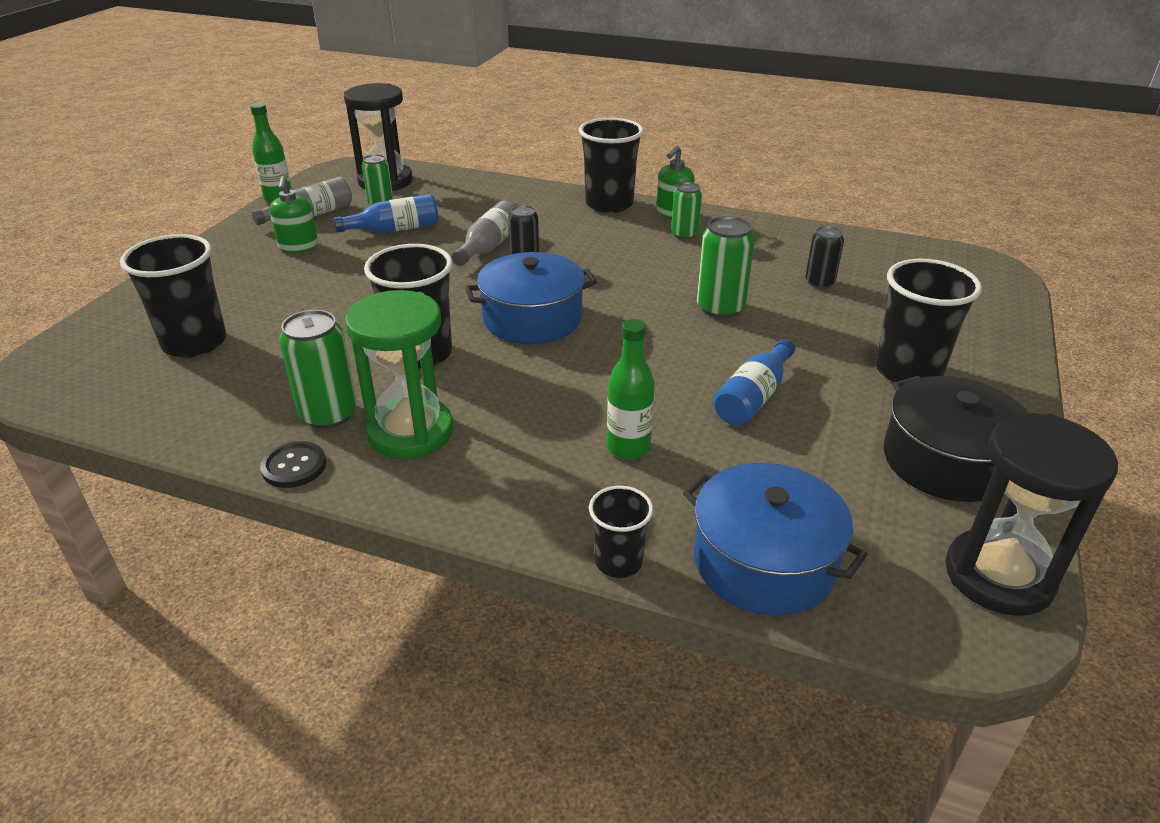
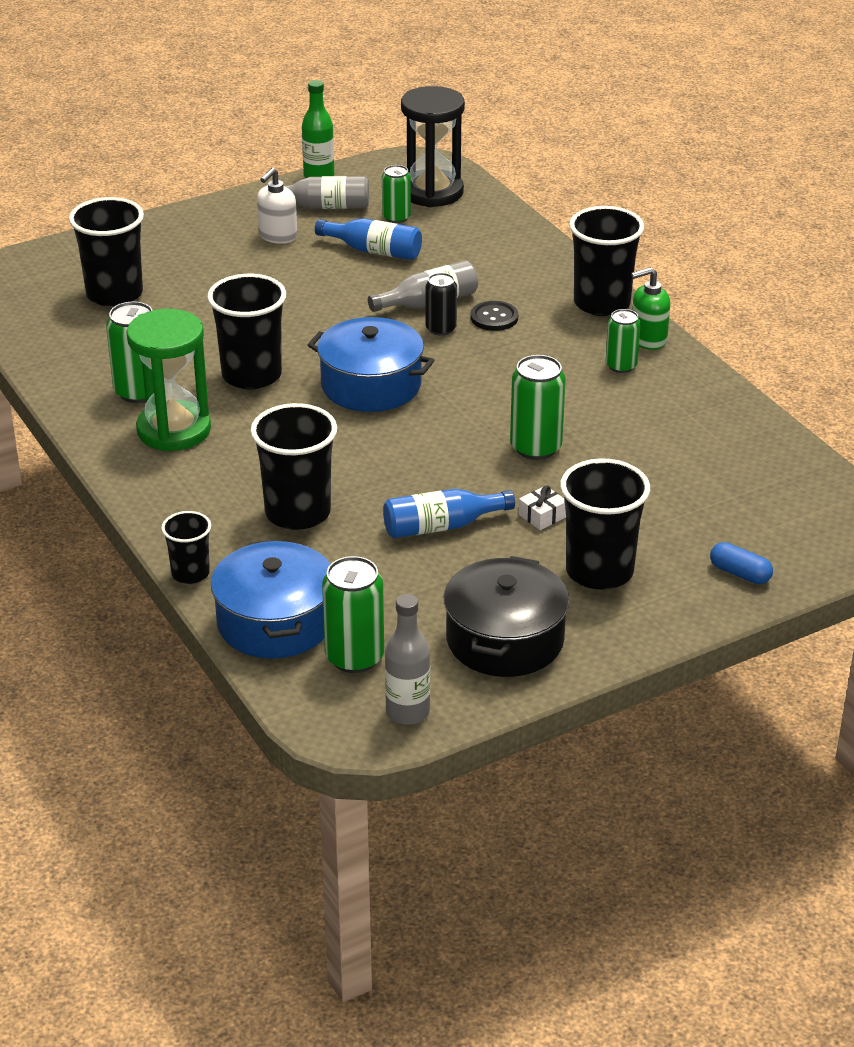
camera: 40 degrees right, 0 degrees up
(294, 466) = (79, 417): black button -> black button (494, 318)
(298, 247) = (277, 236): green soap dispenser -> white soap dispenser
(628, 447) = (298, 513): green bottle -> black cup
(805, 352) = (542, 515): none -> white gift
(819, 282) = (665, 467): black can -> none
(877, 552) = (354, 657): none -> green can
(982, 327) = (740, 573): none -> blue capsule
(998, 576) = (407, 712): black hourglass -> grey bottle

